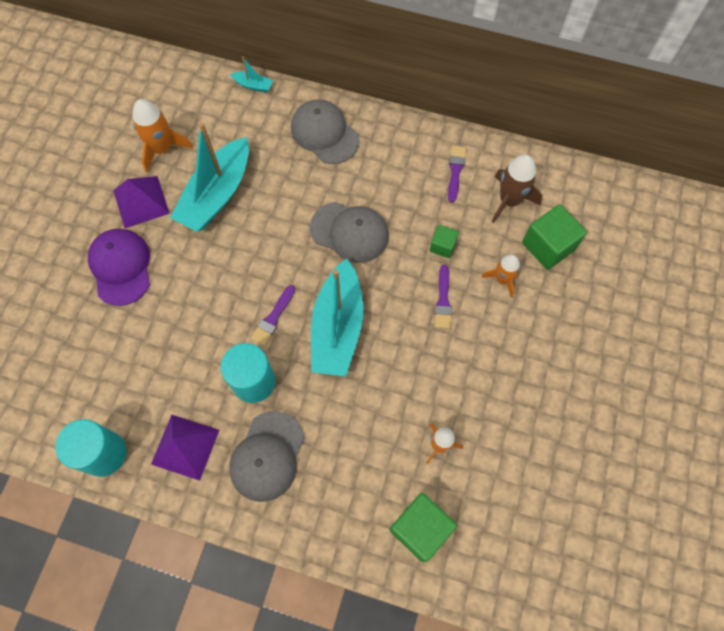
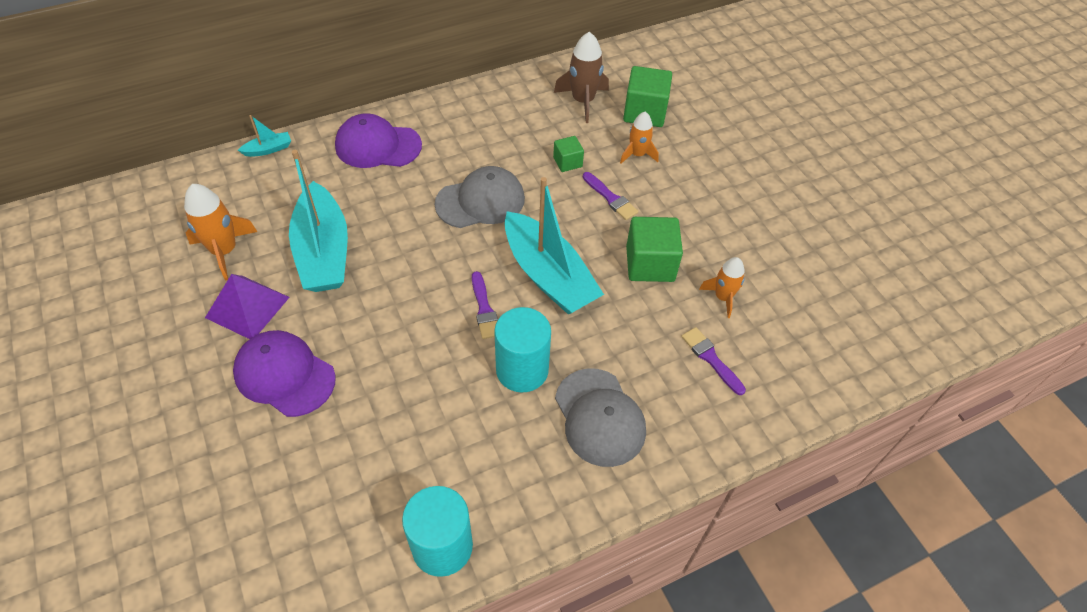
camera: 45 degrees left, 15 degrees down
(185, 447) = (517, 472): purple pyramid -> none
(324, 133) = (378, 146): grey cap -> purple cap
(420, 528) = (777, 367): green cube -> green cube (650, 264)
(455, 171) = (519, 107): purple brush -> purple brush (711, 358)

